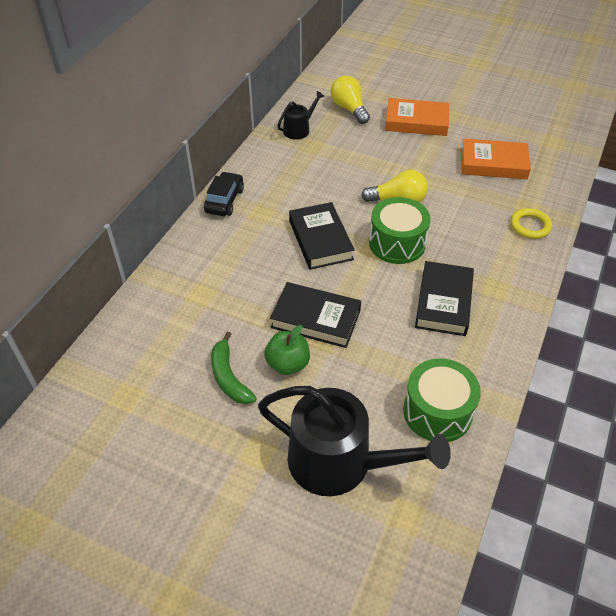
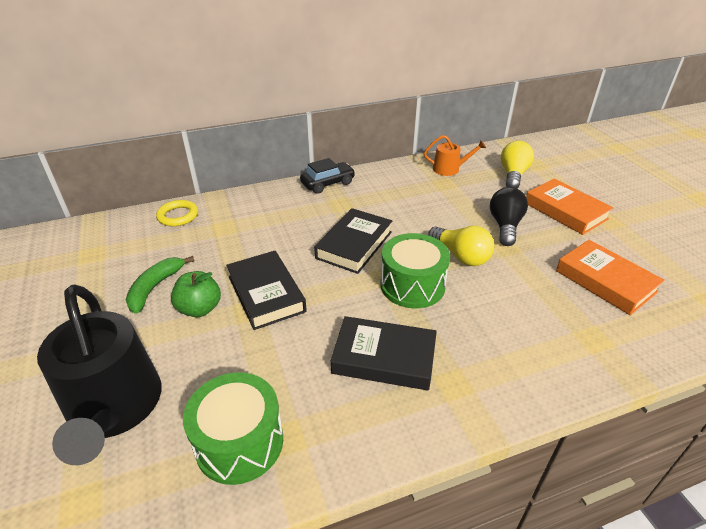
camera: 45 degrees right, 10 degrees down
(299, 129) = (449, 169): black watering can -> orange watering can
(395, 158) = (505, 226): none -> black light bulb
(443, 302) = (384, 358): black book -> black book turned 45 degrees clockwise
(530, 226) = (574, 357): yellow ring -> yellow ring (178, 216)

